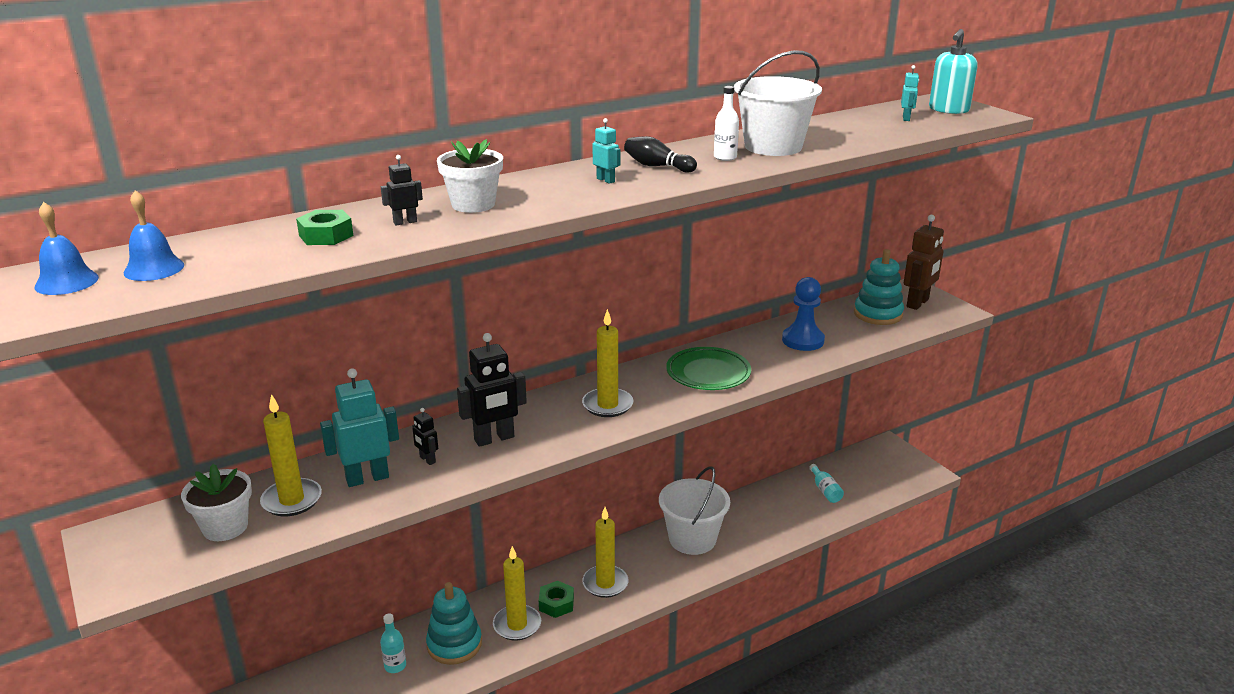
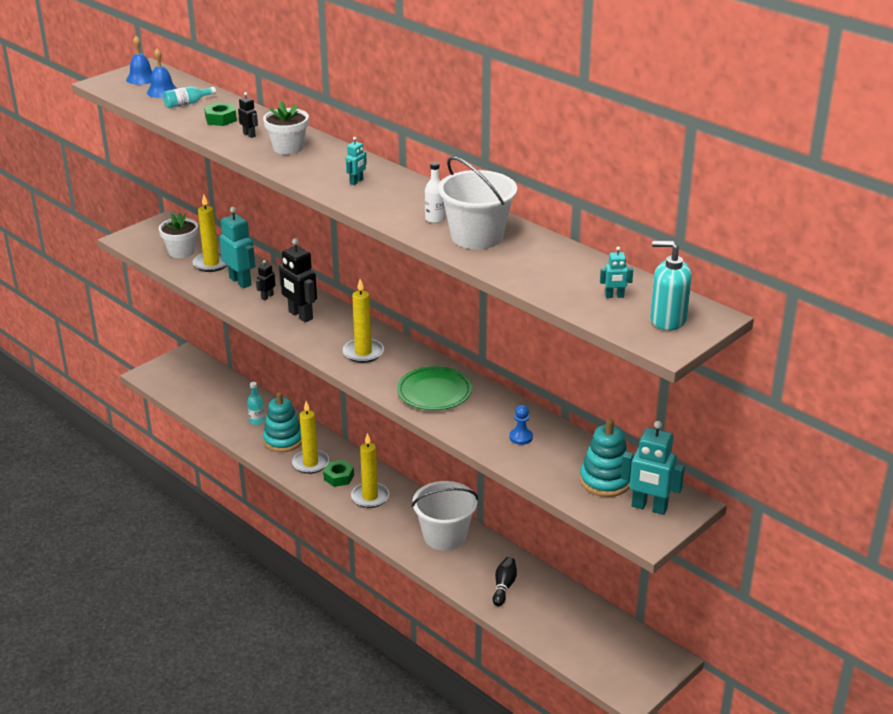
camera: 75 degrees right, 5 degrees up
(657, 166) = (398, 196): black bowling pin -> black bowling pin (504, 587)
(803, 340) = (521, 437): blue pawn -> blue pawn, size x0.57
(825, 490) = (558, 615): turquoise bottle -> turquoise bottle (187, 104)
(918, 303) = (649, 507): brown robot -> turquoise robot

